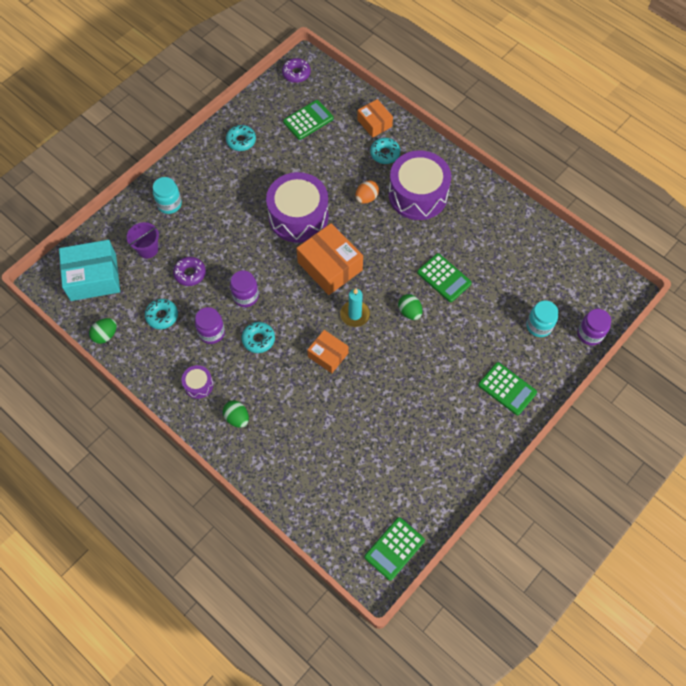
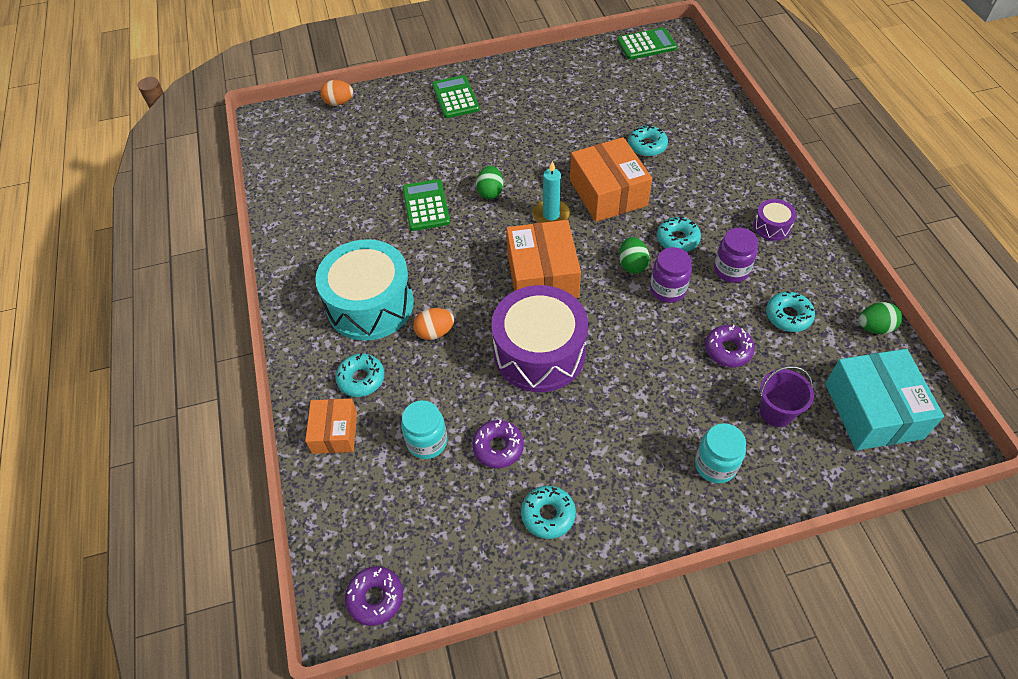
camera: 145 degrees left, 10 degrees down
(93, 277) = (873, 410): turquoise box -> turquoise box turned 60 degrees clockwise
(237, 418) = (741, 181): green egg -> green egg (632, 265)
(286, 157) = (498, 447): none -> purple donut
(308, 120) = (422, 492): green calculator -> none
(325, 417) = (647, 146): none -> turquoise donut
(328, 355) = (608, 193): orange box -> orange box, size x1.69
(418, 195) = (370, 304): purple drum -> turquoise drum
(539, 326) = (376, 127): turquoise jar -> turquoise jar (427, 442)
(590, 334) = (339, 103): purple jar -> orange egg

